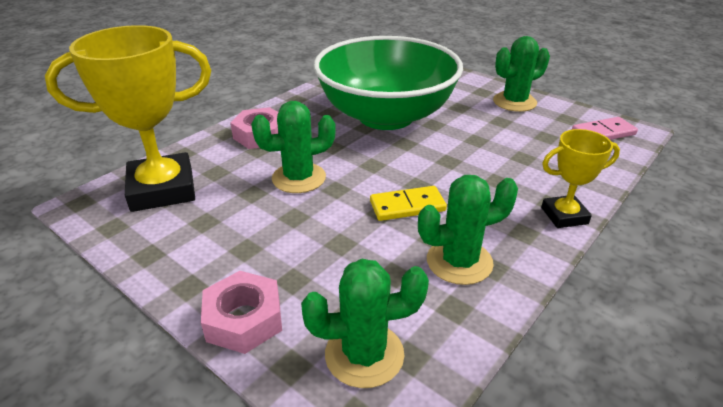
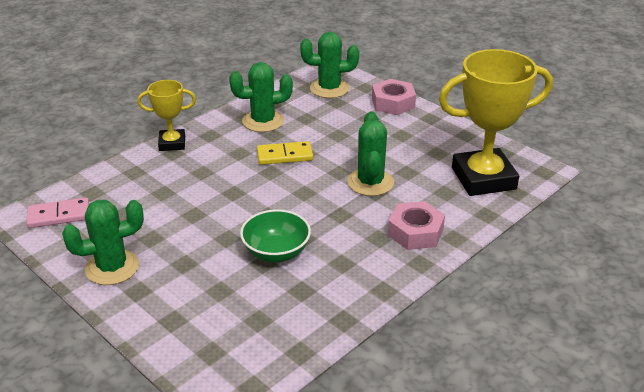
camera: 175 degrees left, 0 degrees up
(299, 178) = (370, 182): green cactus -> green cactus turned 75 degrees counterclockwise
(386, 116) = (276, 252): green bowl -> green bowl, size x0.43

